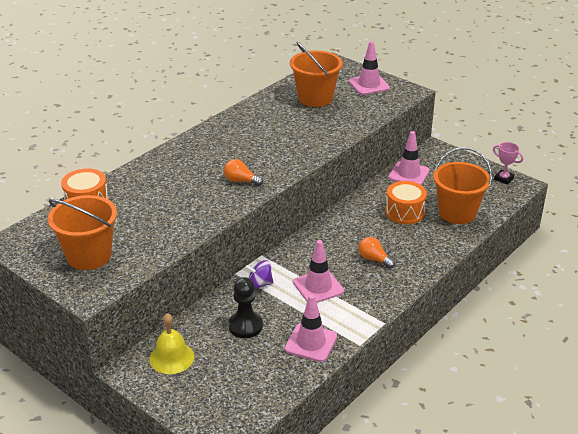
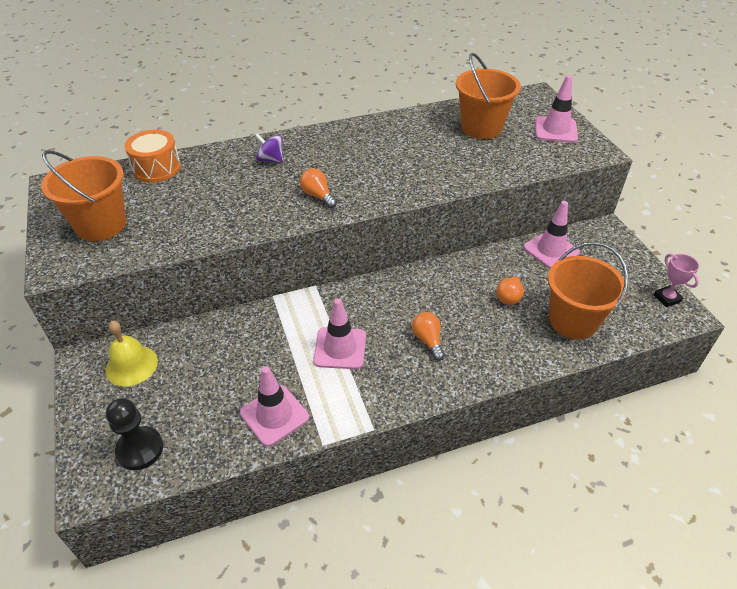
camera: 30 degrees right, 10 degrees up
(245, 326) = (229, 362): black pawn -> black pawn (140, 449)
(259, 284) = (284, 318): purple spinning top -> purple spinning top (270, 160)
(404, 212) = (509, 295): orange drum -> orange light bulb

